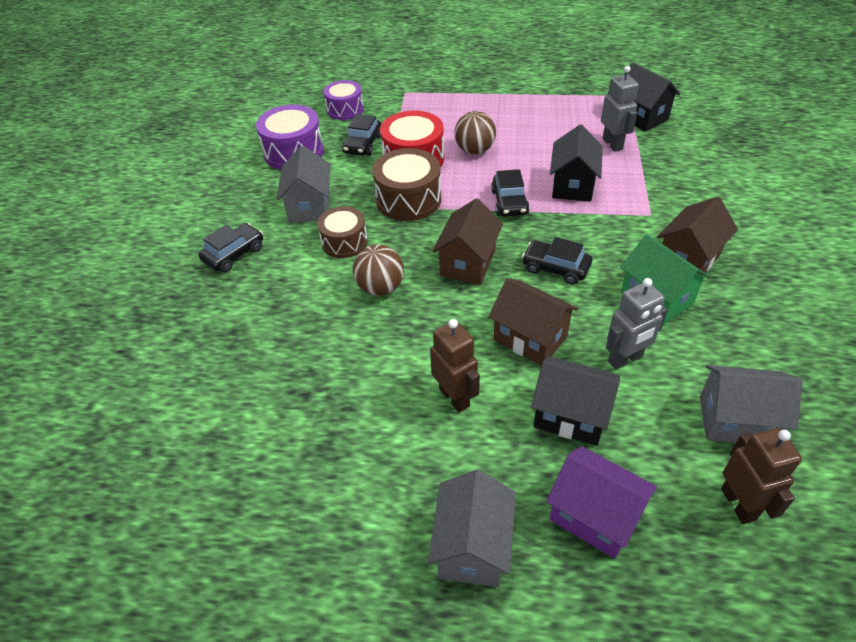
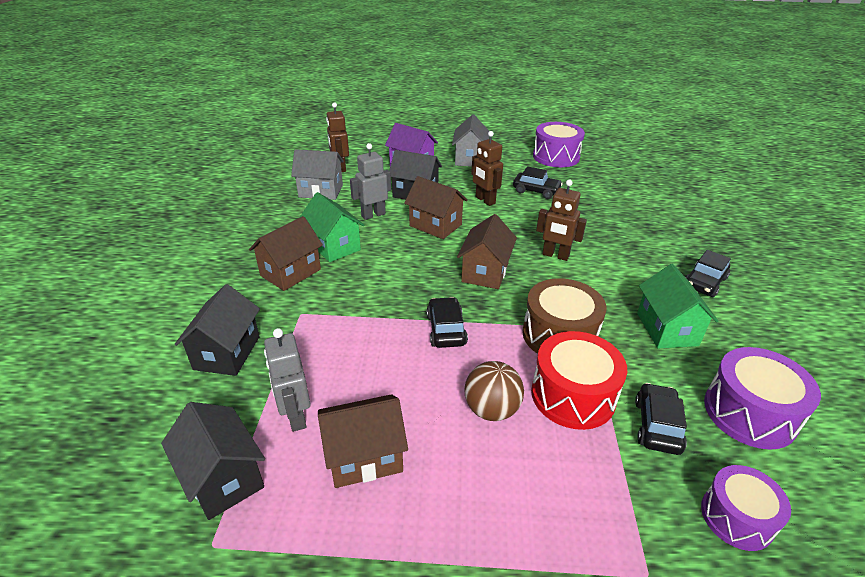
camera: 175 degrees right, 10 degrees down
(282, 558) = (556, 157): none -> purple drum
(309, 206) = (667, 329): grey house -> green house
(344, 242) = (606, 291): brown drum -> none
(380, 287) = (555, 255): brown ball -> brown robot
(555, 268) = (408, 267): black car -> black car (536, 191)
(558, 127) = (364, 457): none -> brown house
(572, 185) = (371, 349): black house -> black house (227, 353)

